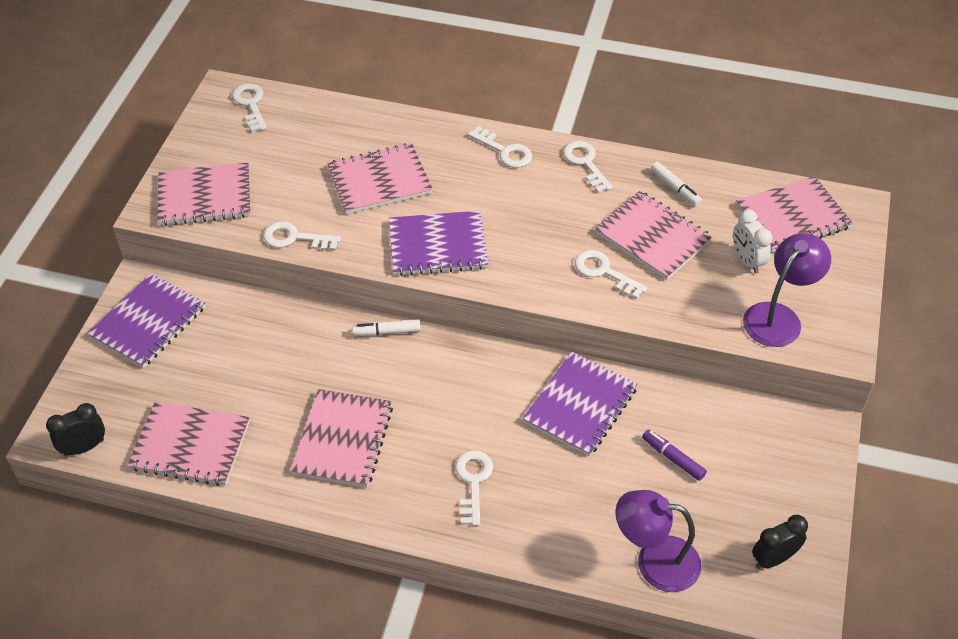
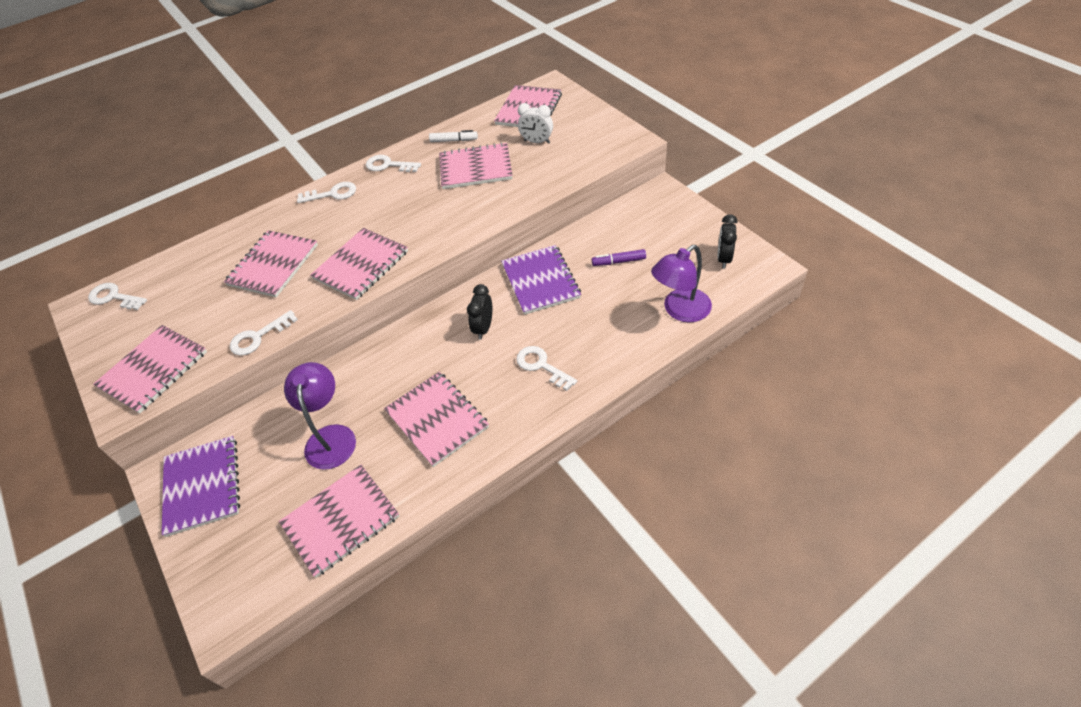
camera: 45 degrees left, 0 degrees up
(84, 447) = (261, 602): black clock -> black clock (483, 328)
(387, 332) = (381, 344): white marker -> none
(438, 245) = (361, 265): purple notebook -> pink notebook
(604, 272) = (475, 201): white key -> none
(778, 317) = (587, 151): purple lamp -> purple lamp (330, 437)

